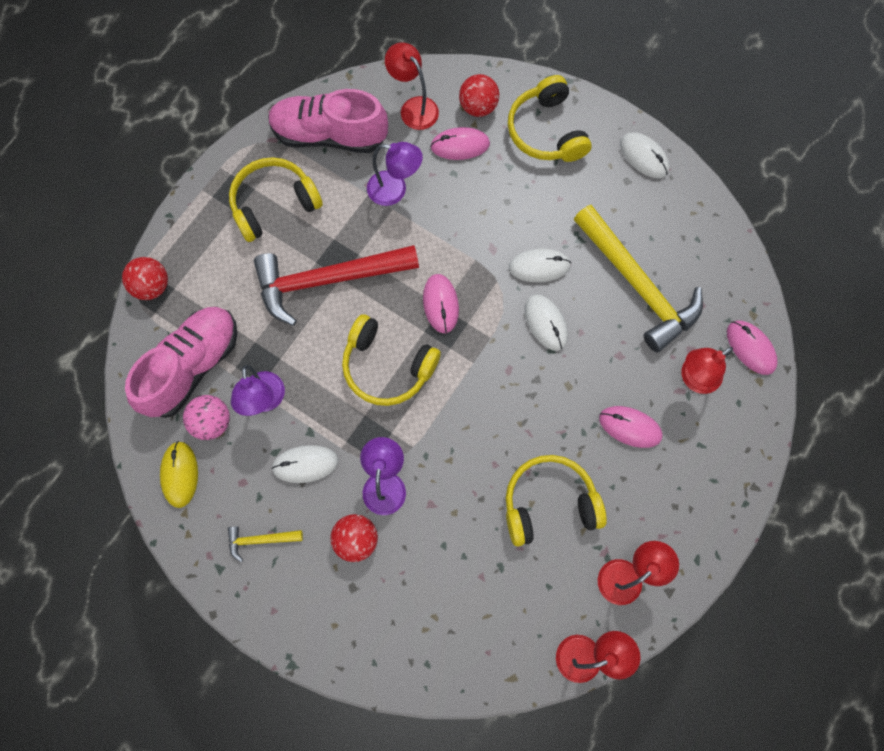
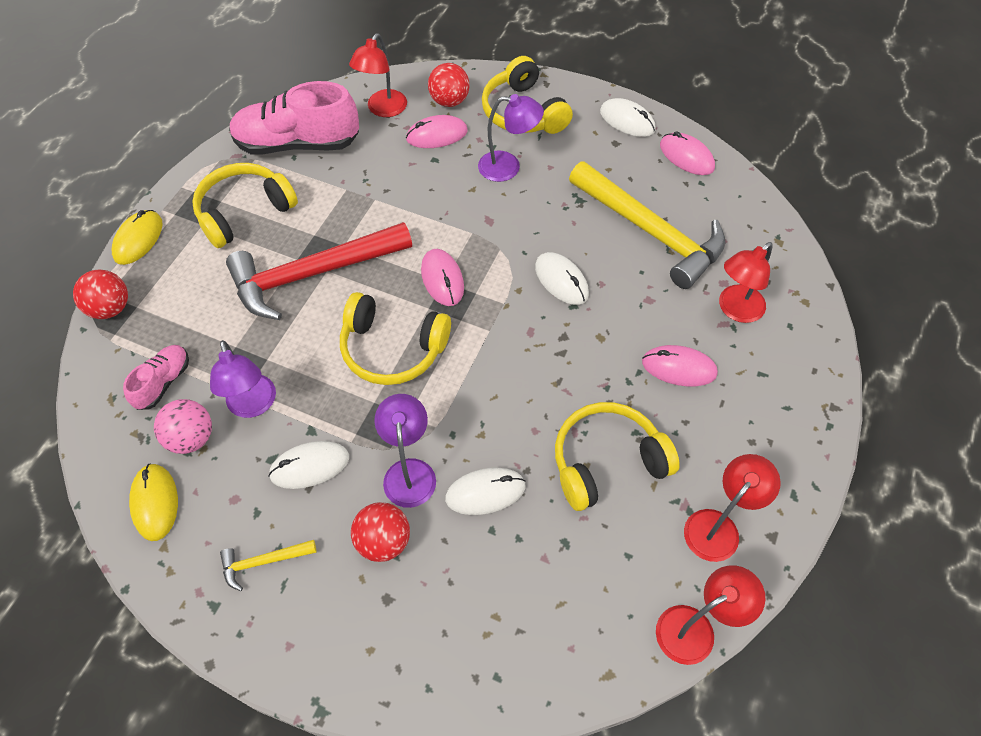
camera: 10 degrees left, 15 degrees down
(179, 218) = (138, 239): none -> yellow mouse
(192, 366) = (163, 382): pink shoe -> pink shoe, size x0.50
(395, 190) = (374, 182): purple lamp -> purple lamp (508, 167)
(414, 107) = (383, 109): red lamp -> red lamp turned 105 degrees counterclockwise
(539, 266) = (542, 229): white mouse -> white mouse (485, 492)
(750, 348) = (786, 272): pink mouse -> pink mouse (686, 157)

